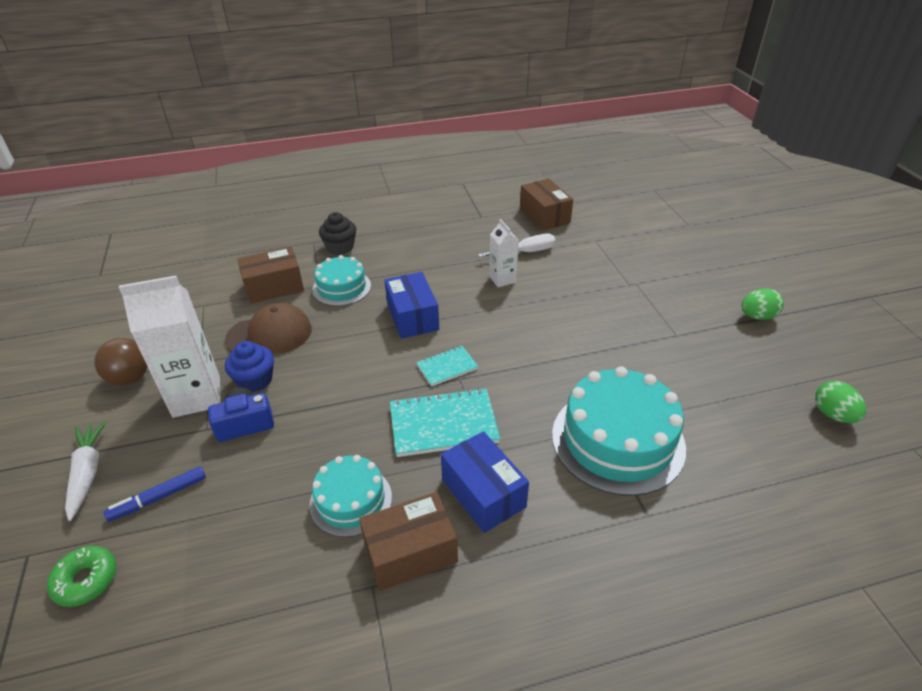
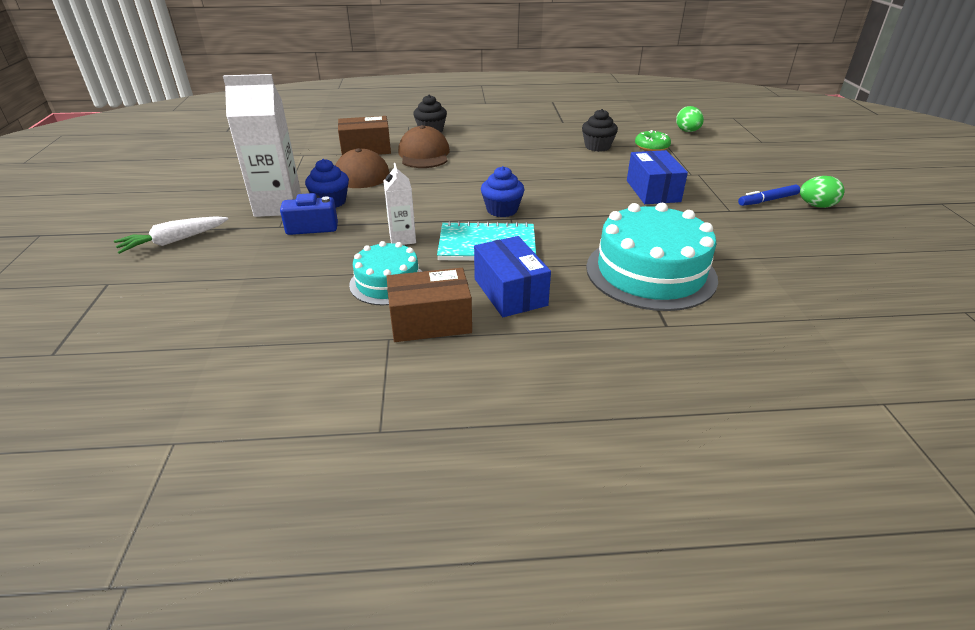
camera: 10 degrees right, 5 degrees down
(86, 580) = (148, 304): green donut -> green donut (651, 146)
(87, 472) = (173, 241): white carrot -> white carrot turned 120 degrees counterclockwise
(130, 378) = (228, 191): brown ball -> none
(159, 498) = (225, 262): blue marker -> blue marker (768, 200)
(341, 287) = (424, 154): turquoise cake -> brown cap
(412, 317) = (481, 177): blue box -> blue box (653, 191)
(447, 367) = (502, 210): turquoise notebook -> blue cupcake
(502, 279) = (570, 161): white carton -> white carton (402, 238)
(525, 252) = (597, 146): white screwdriver -> black cupcake
(544, 215) = (622, 126): brown box -> none
(833, 414) = (880, 279): green egg -> green egg (687, 131)

